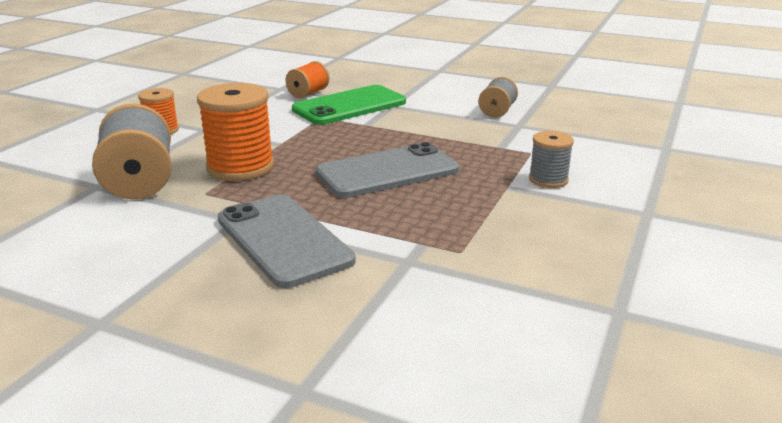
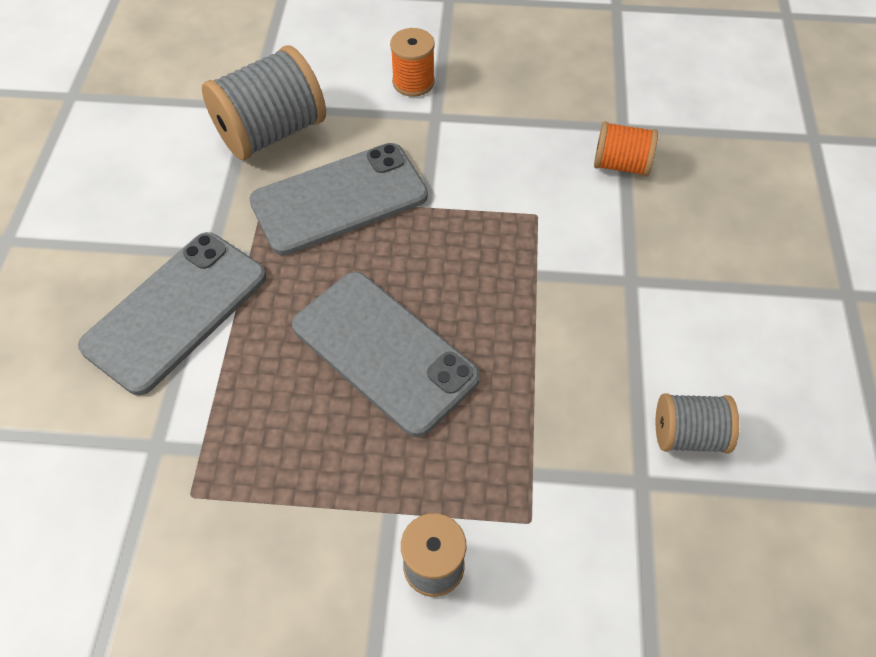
camera: 70 degrees right, 30 degrees up
(240, 167) = (339, 199): orange spool -> grey phone
(349, 106) = (598, 230): green phone -> none

